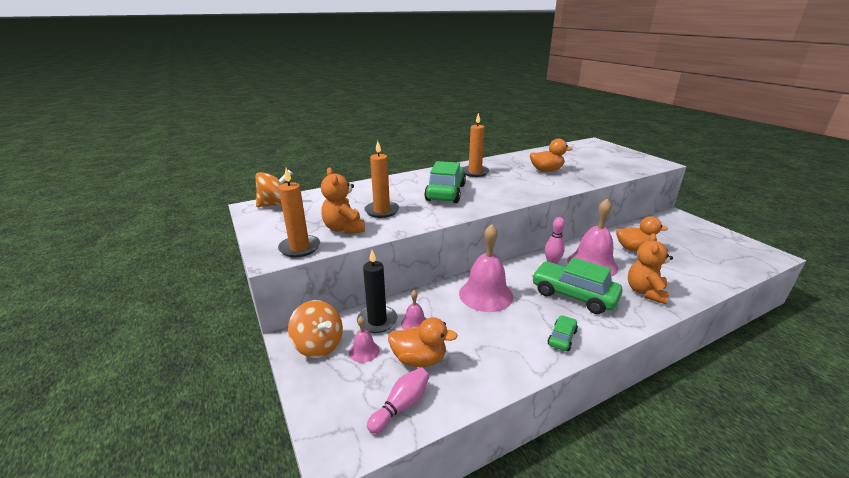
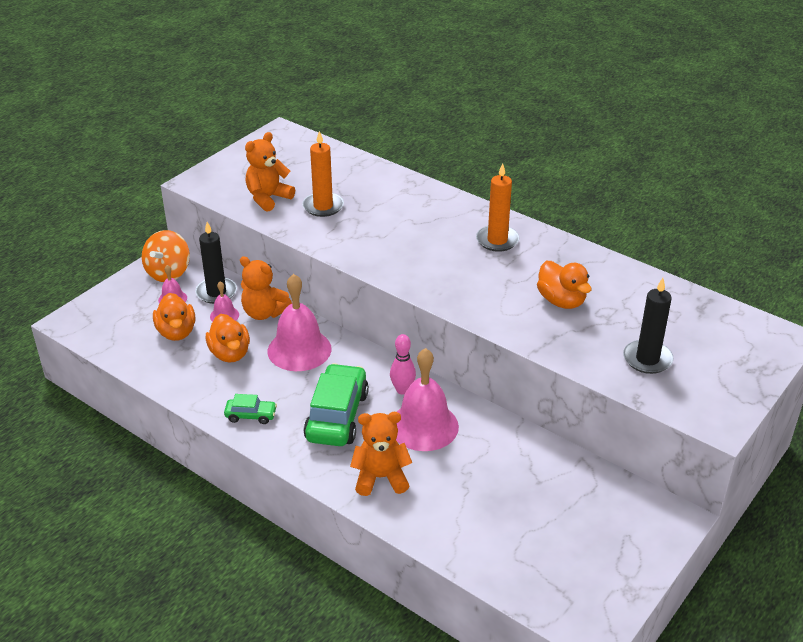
camera: 65 degrees right, 10 degrees up
(277, 204) = (295, 141): orange spinning top -> none
(299, 248) = (217, 189): orange candle -> none
(401, 406) = (120, 338): pink bowling pin -> none
(427, 301) = (264, 313): none -> orange teddy bear
(445, 192) = (406, 234): green car -> none
(606, 165) = (647, 359): none -> black candle
(634, 249) = (499, 465): orange duck -> orange duck (230, 354)

